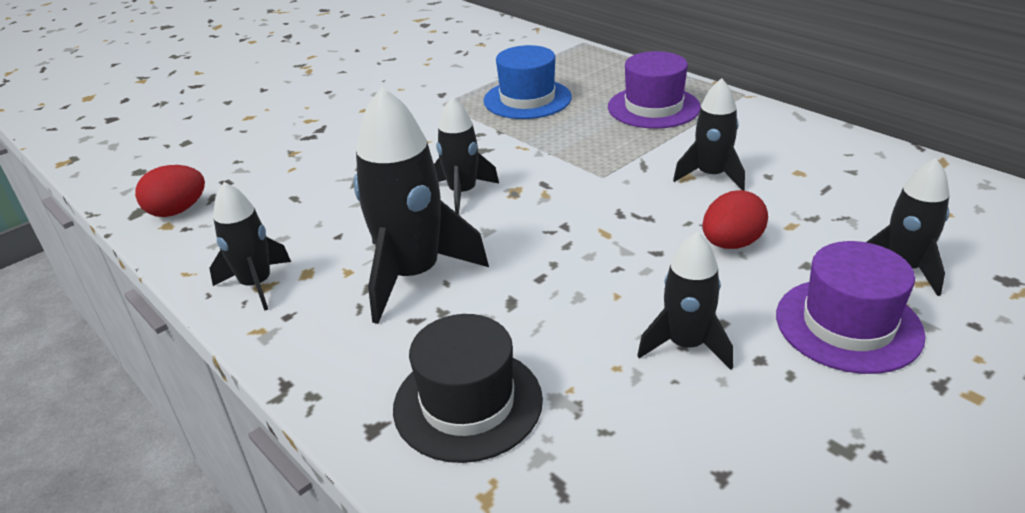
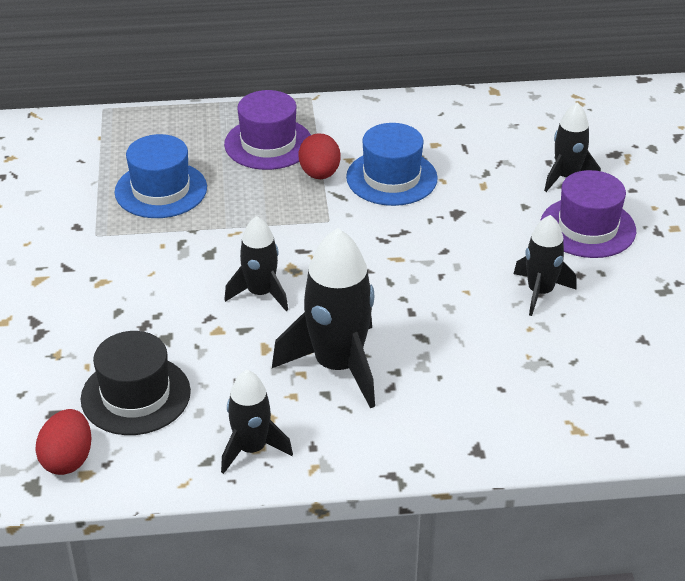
camera: 55 degrees left, 5 degrees up
(467, 403) = (497, 401): black hat -> black hat (135, 395)
(711, 175) = (391, 178): black rocket -> blue hat
(731, 244) = (472, 218): red egg -> red egg (319, 174)

